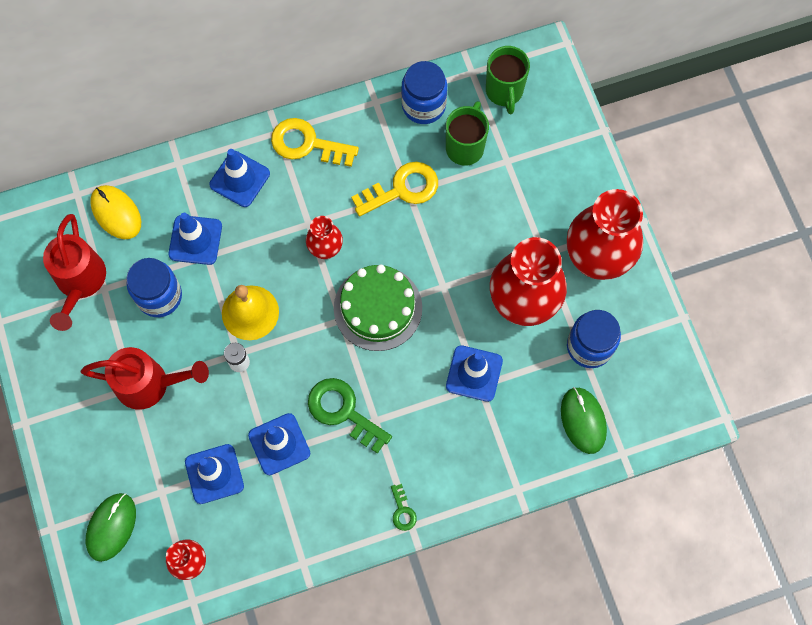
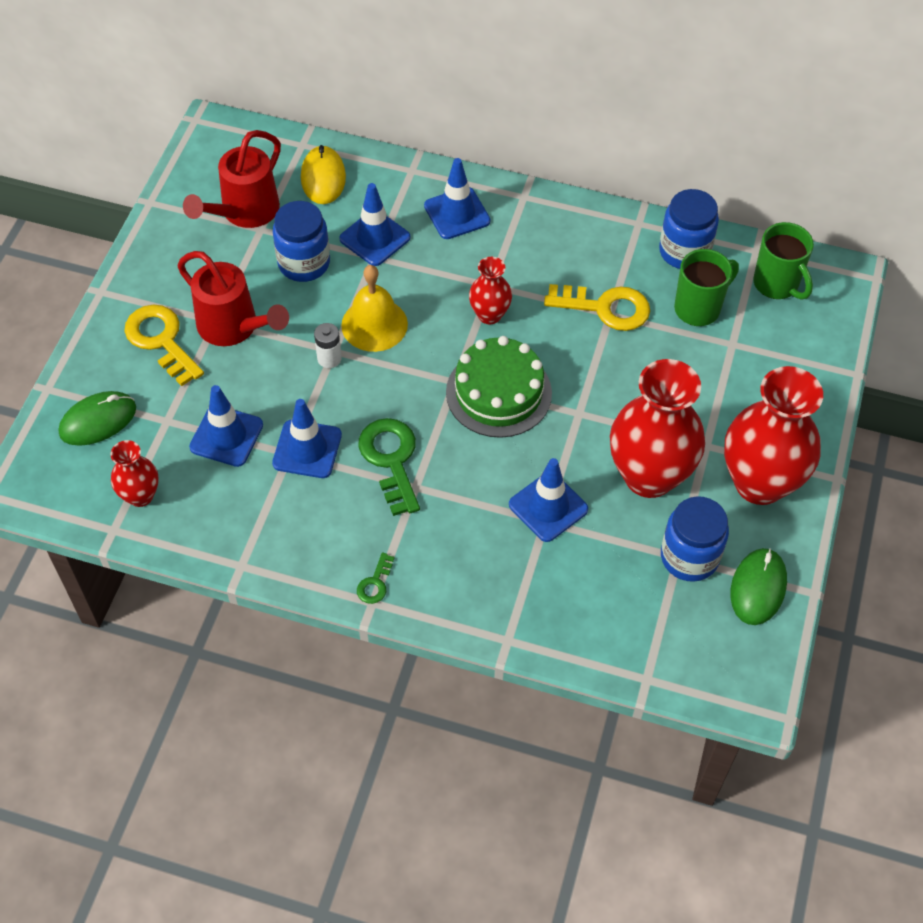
camera: 35 degrees right, 15 degrees down
(307, 144) = (544, 220): yellow key -> yellow key (161, 340)
(504, 92) = (777, 284): green mug -> green mug turned 60 degrees counterclockwise
(583, 420) = (628, 620): green mouse -> green mouse (758, 588)

